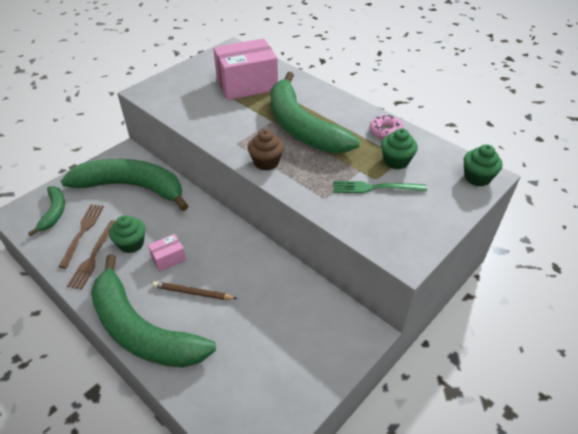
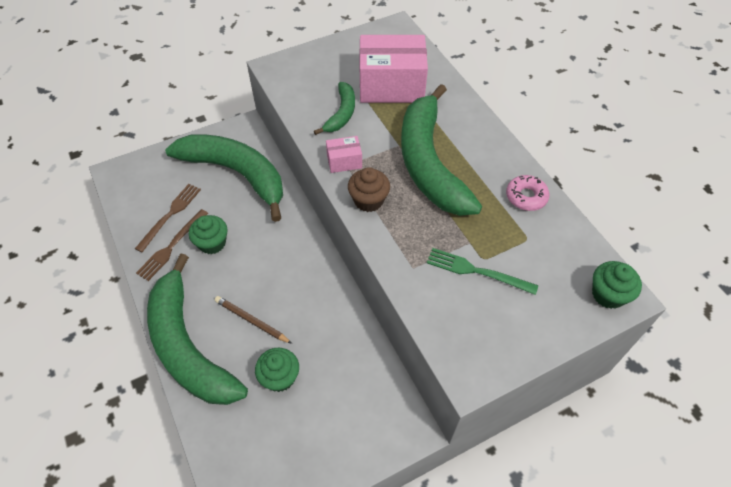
camera: 20 degrees right, 10 degrees up
(54, 212) = (151, 182): green banana -> green banana (341, 113)
(169, 258) = (242, 272): pink box -> pink box (344, 161)
(396, 161) = (519, 242): green cupcake -> green cupcake (280, 377)

